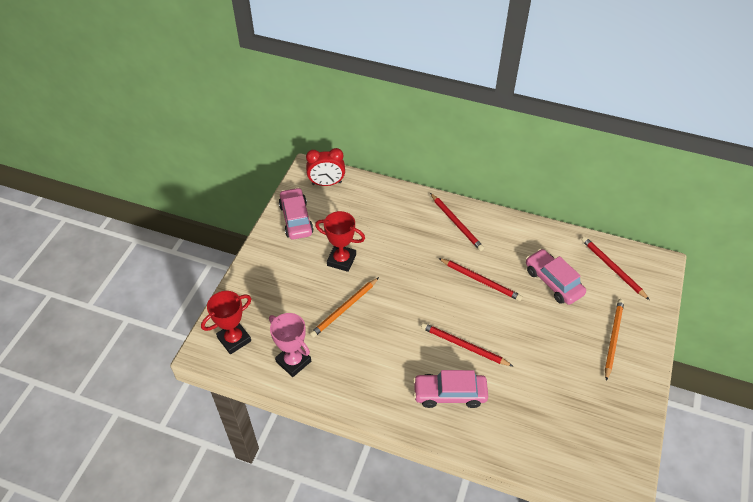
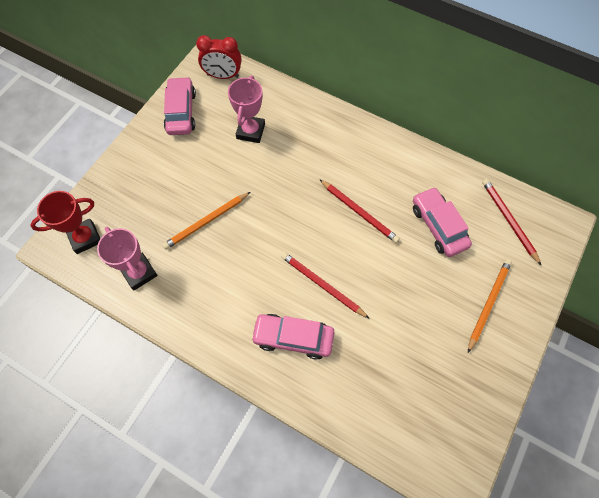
camera: 10 degrees right, 15 degrees up
(341, 260) = (217, 166): red trophy -> none
(365, 227) = (250, 131): none -> pink trophy
(456, 223) = (349, 142): red pencil -> none

